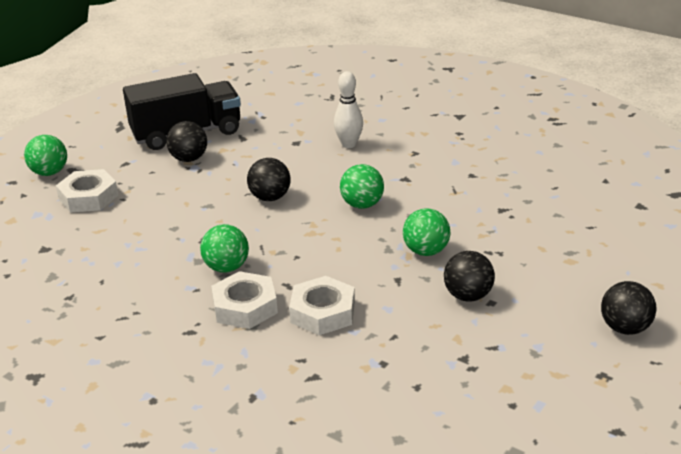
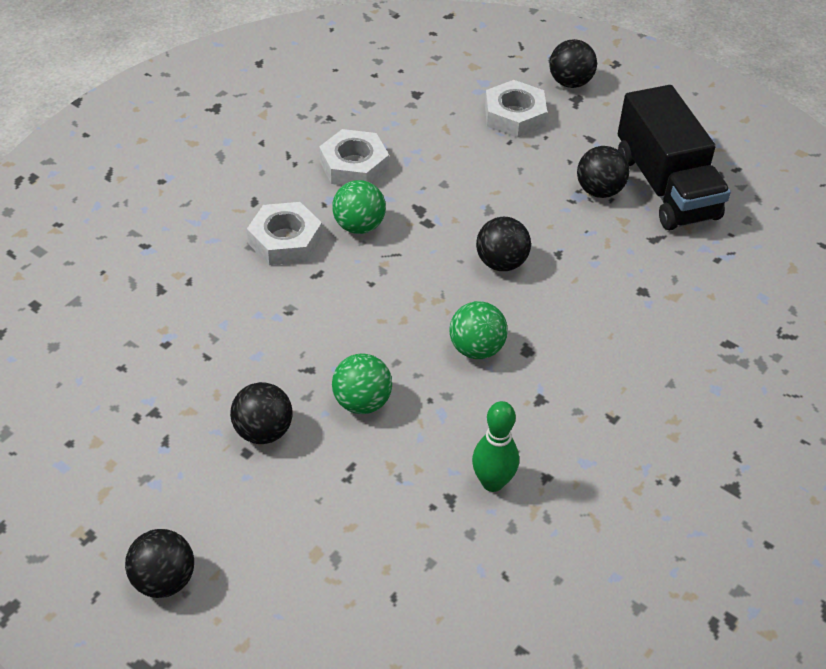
camera: 90 degrees right, 15 degrees up
(49, 173) = (570, 82): green ball -> black ball
(322, 312) = (262, 300): white nut -> white nut (354, 165)
(349, 144) = (637, 346): white bowling pin -> none
(483, 194) = (492, 482): none -> green bowling pin

